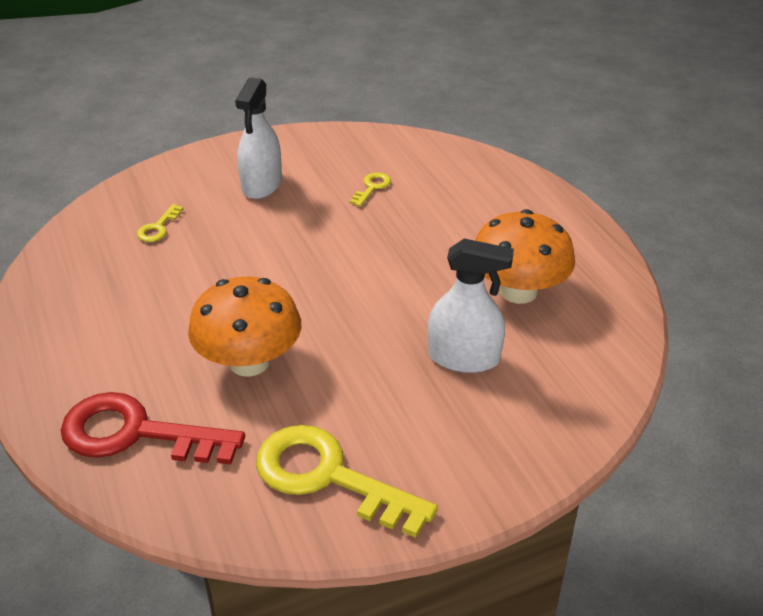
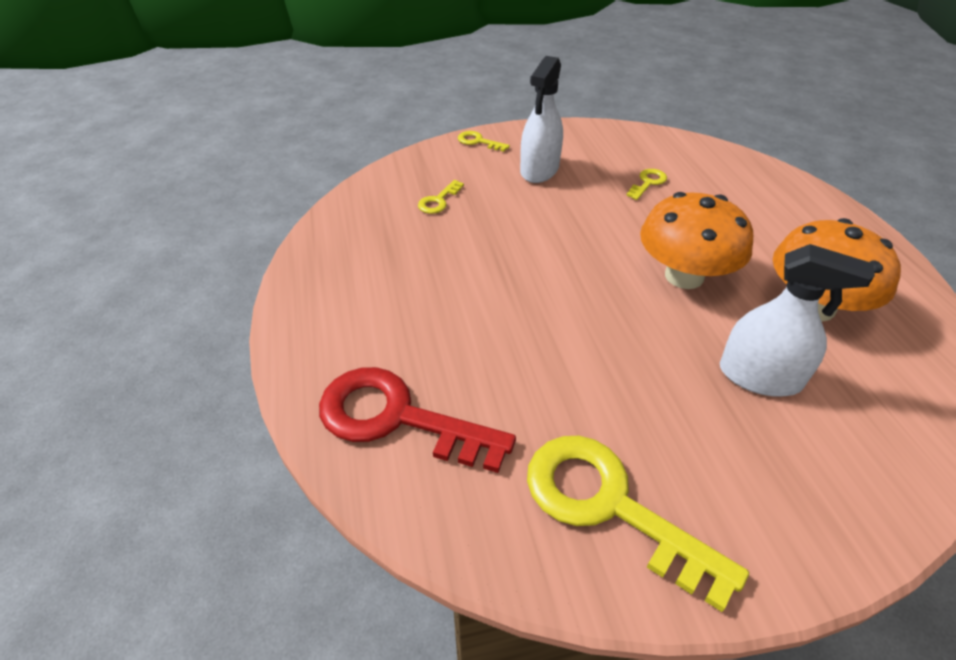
camera: 10 degrees right, 5 degrees up
(196, 160) = (478, 141): none -> yellow key
(249, 362) = (522, 351): orange mushroom -> orange mushroom (684, 276)

